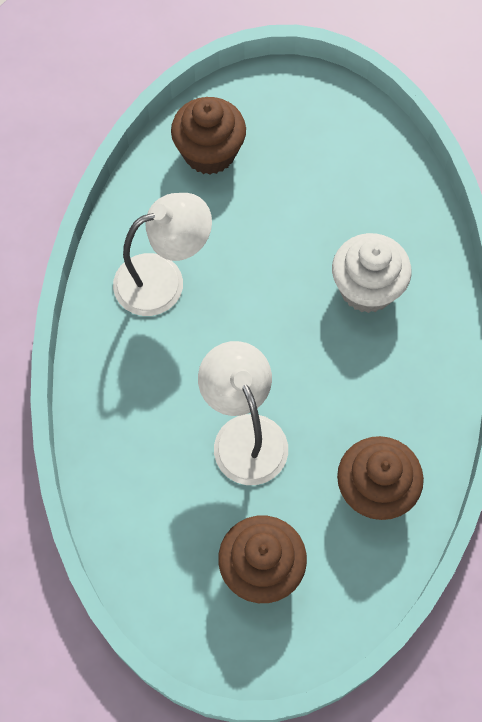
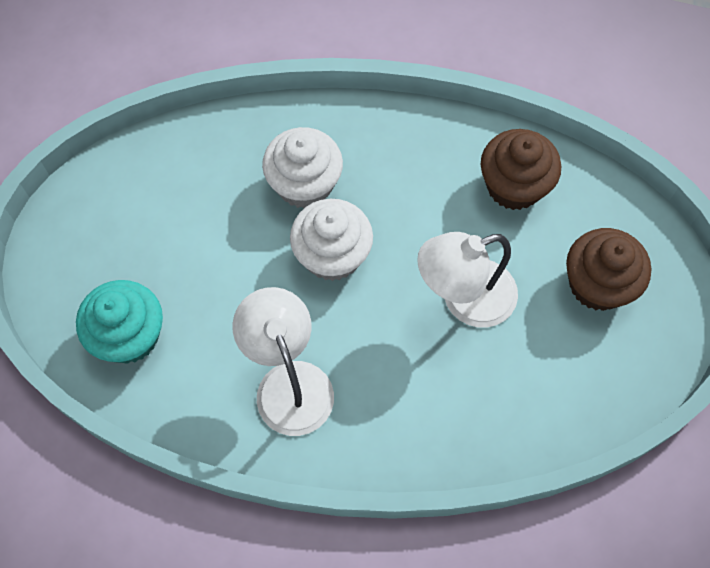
camera: 90 degrees left, 0 degrees up
(209, 152) = (129, 336): brown cupcake -> turquoise cupcake
(290, 314) = (332, 255): none -> white cupcake

